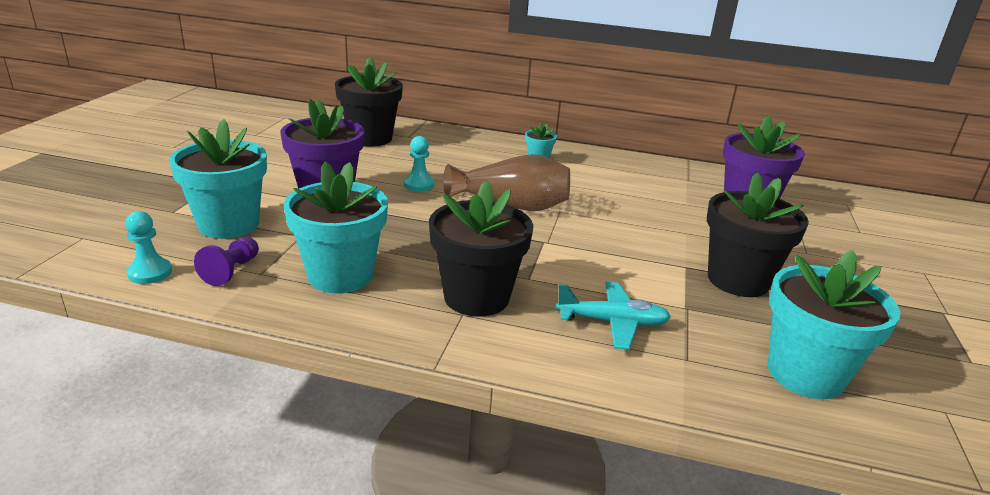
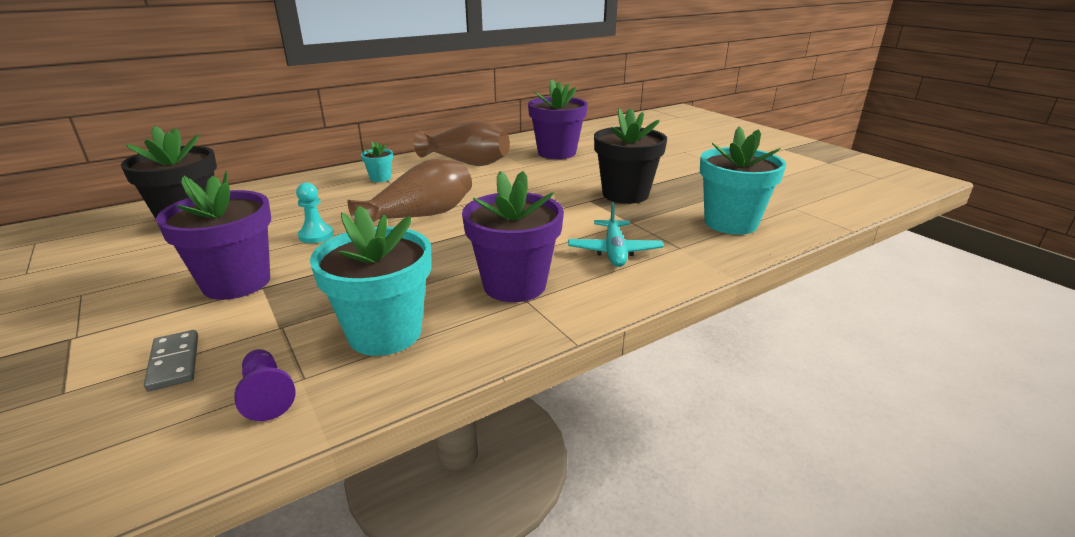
camera: 45 degrees left, 0 degrees up
(150, 273) = (163, 460): turquoise pawn -> none
(228, 224) = (174, 362): turquoise flower pot -> grey domino
(476, 297) = (514, 285): black flower pot -> purple flower pot
(612, 323) = (614, 251): turquoise plane -> turquoise plane turned 135 degrees clockwise
(635, 177) = (467, 163): none -> brown vase

